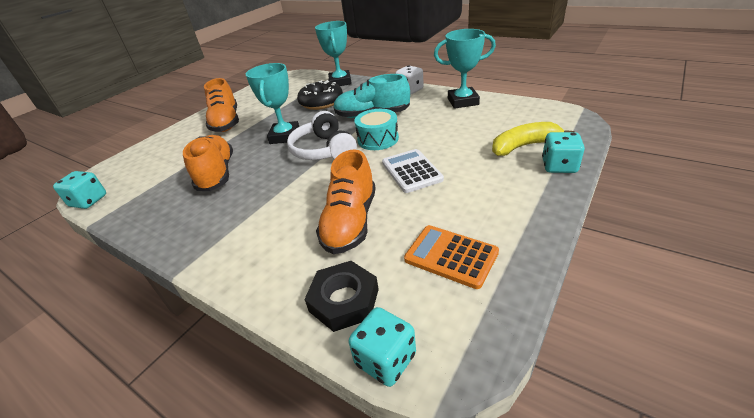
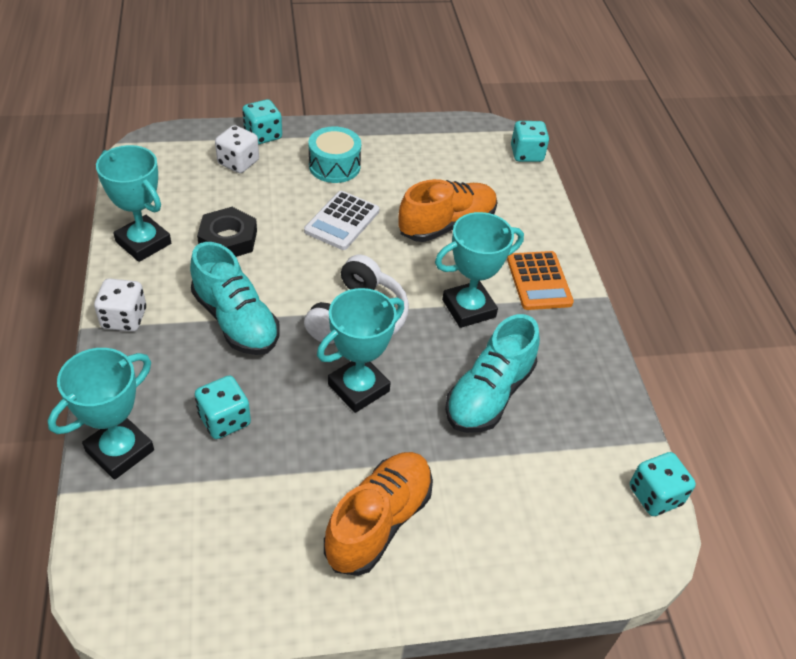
camera: 140 degrees left, 10 degrees up
(217, 174) = (489, 394): orange shoe -> turquoise shoe
(270, 194) = (469, 308): none -> turquoise trophy
(321, 102) = (224, 420): black donut -> turquoise dice
(344, 300) = (514, 189): black nut -> black nut (228, 239)
(378, 139) = (298, 279): turquoise drum -> turquoise drum (334, 166)
(451, 256) = (428, 158): orange calculator -> orange calculator (538, 281)
(524, 146) = (238, 162): yellow banana -> white dice

